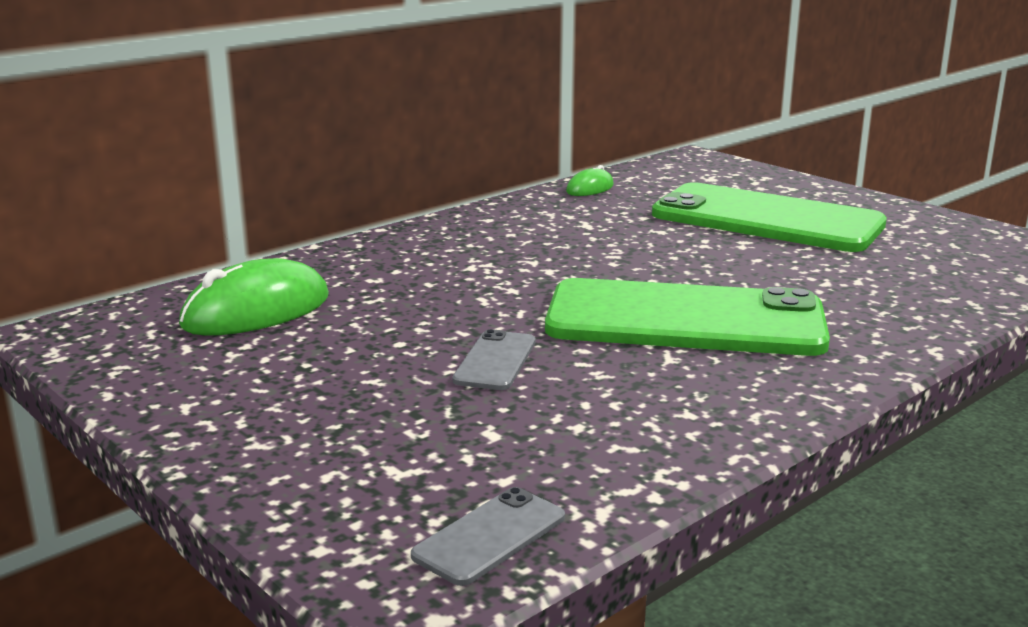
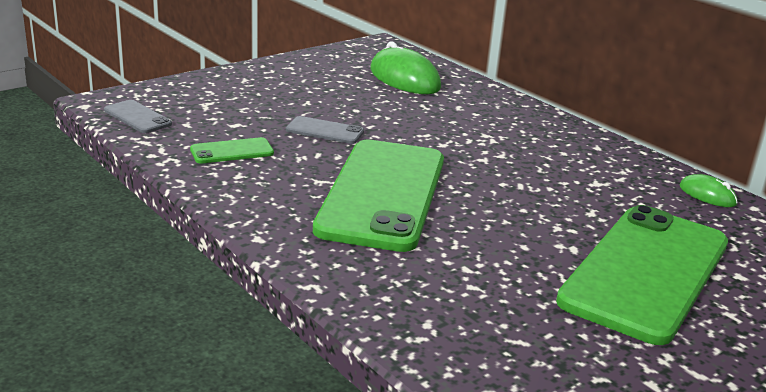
camera: 90 degrees right, 5 degrees up
(606, 425) = (232, 151): none -> green phone

